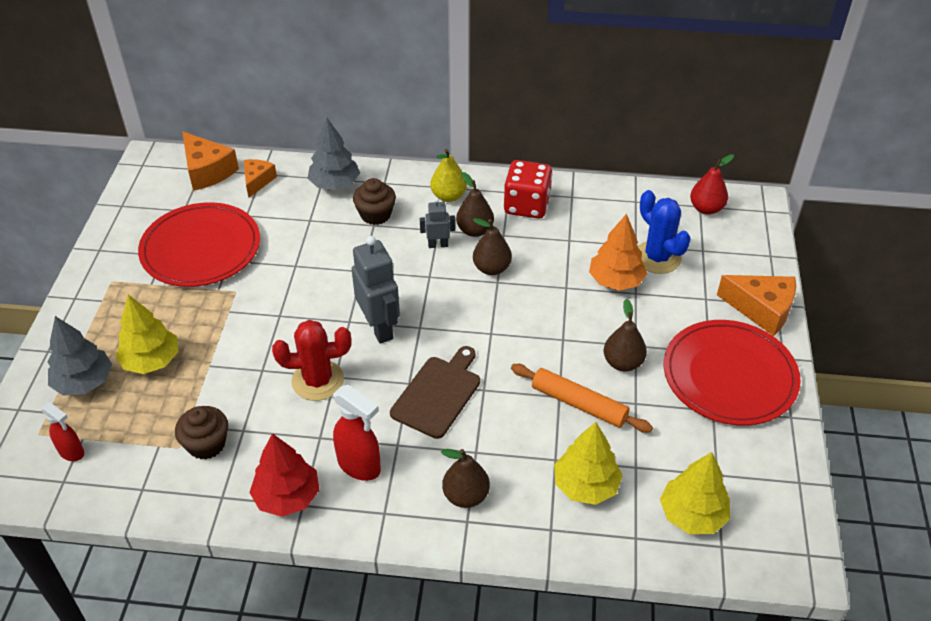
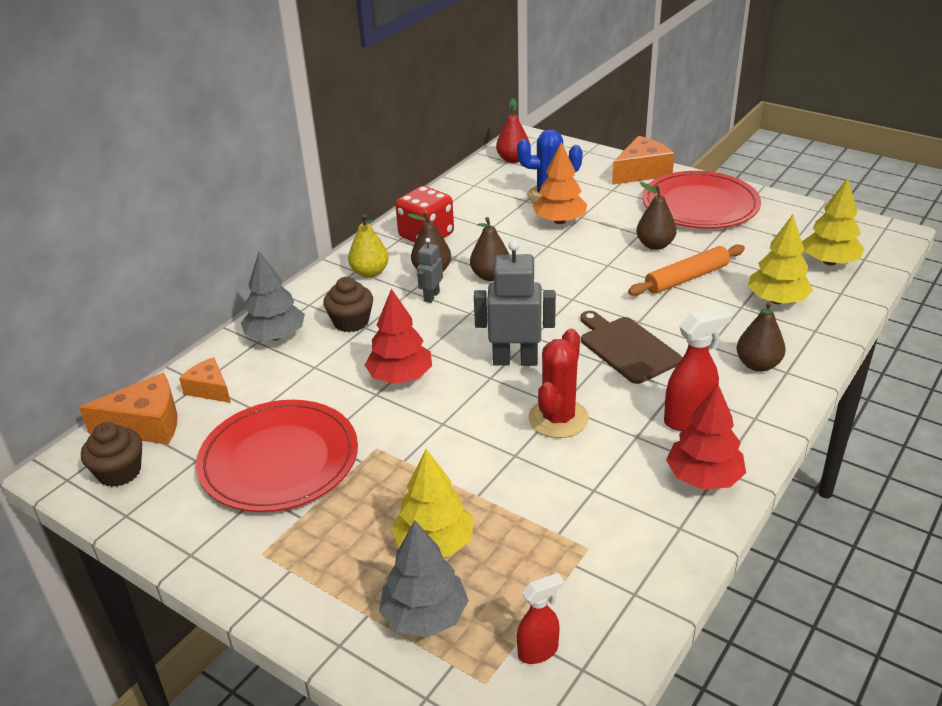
camera: 60 degrees left, 10 degrees down
(206, 444) = (597, 523): brown cupcake -> brown cupcake (119, 472)
(322, 270) = (400, 377): none -> red tree

